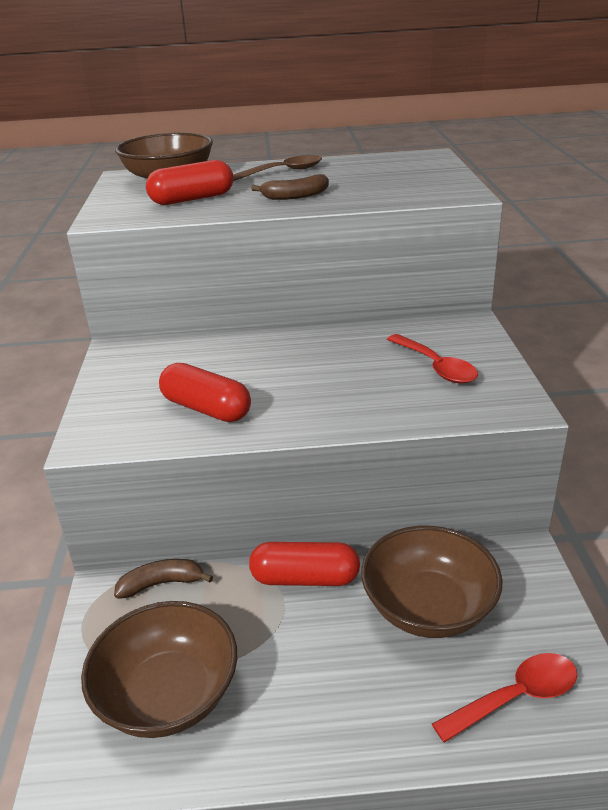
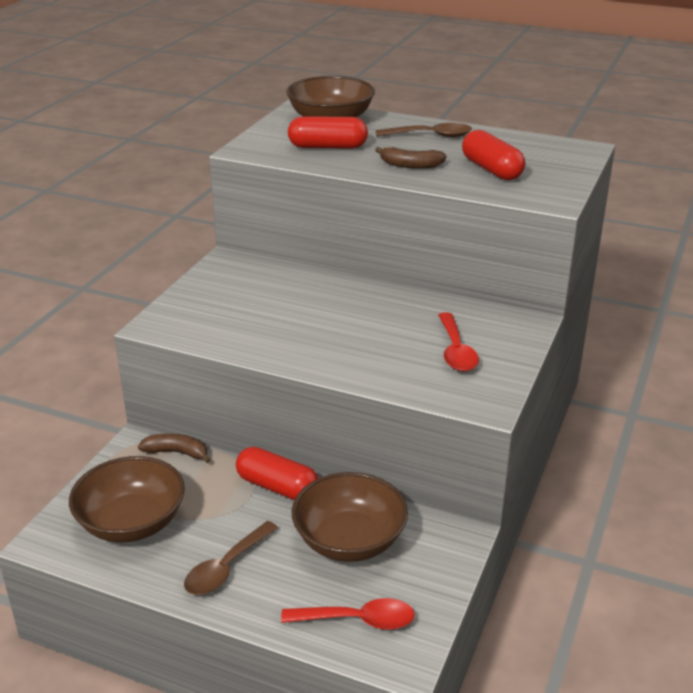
camera: 25 degrees right, 0 degrees up
(206, 409) = (251, 328): red capsule -> red capsule (491, 169)
(325, 701) = (226, 567): none -> brown spoon

